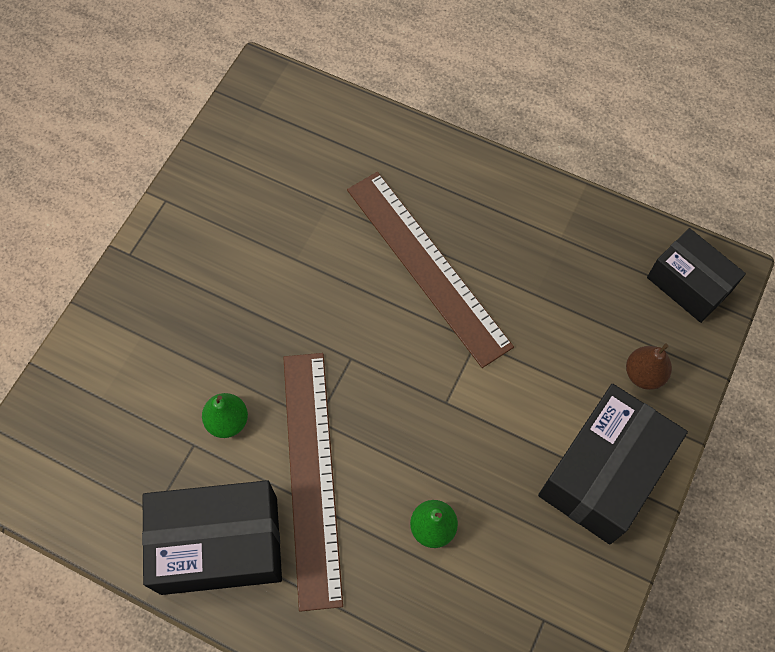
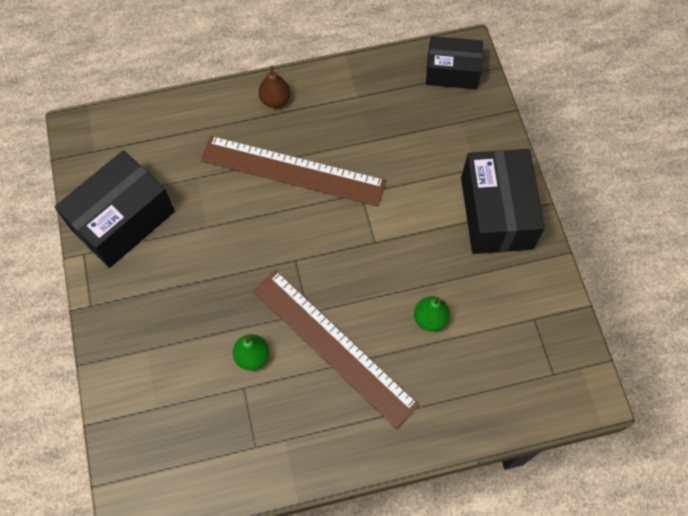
camera: 40 degrees left, 0 degrees up
(219, 544) = (314, 431): black box -> black box (122, 220)
(644, 374) = (471, 141): brown pear -> brown pear (275, 100)

